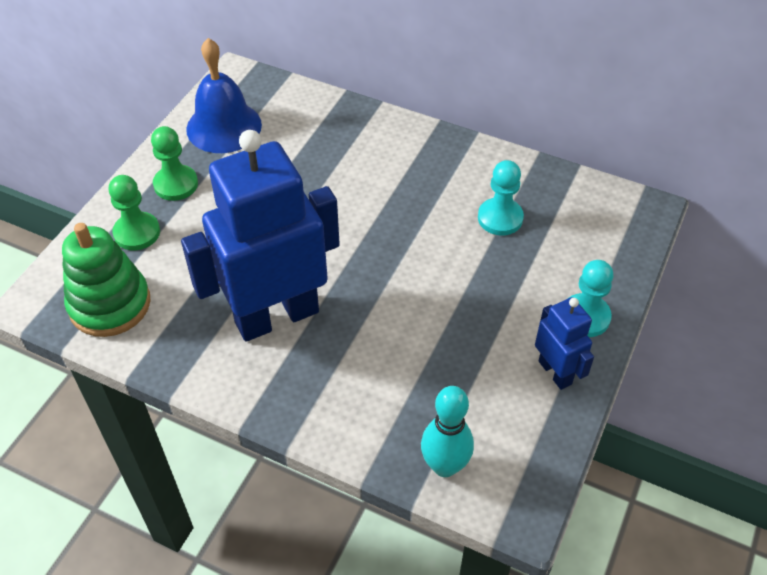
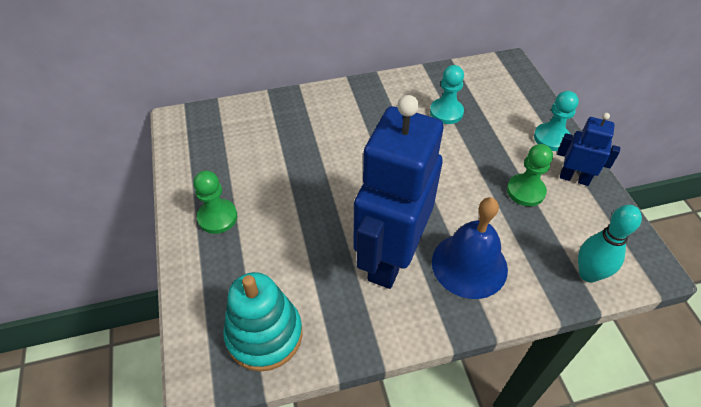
camera: 40 degrees left, 0 degrees up
(110, 304) = (264, 335): green stacking toy -> turquoise stacking toy
(137, 233) = (226, 269): green pawn -> green pawn (525, 191)
(224, 127) = (209, 158): blue bell -> blue bell (469, 265)

